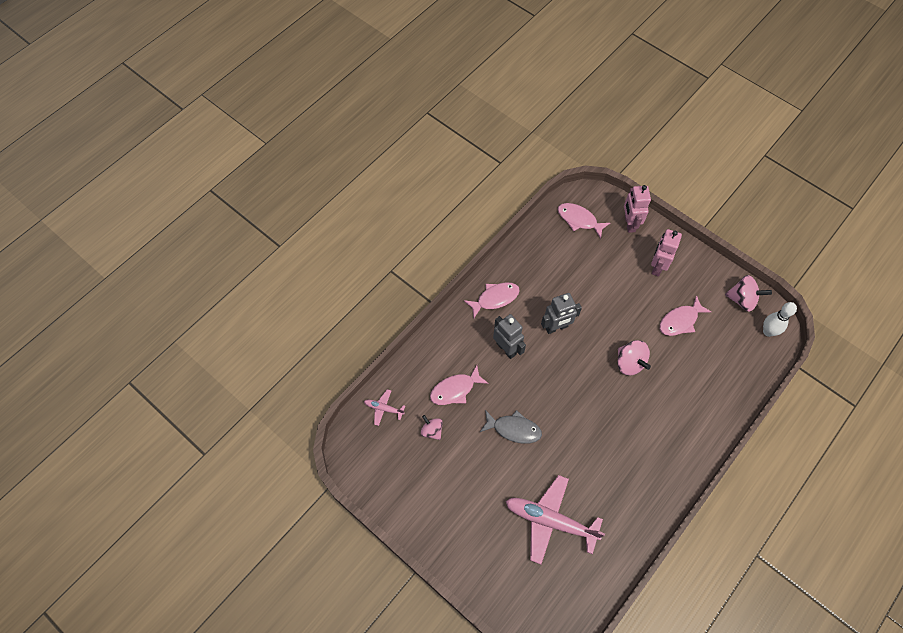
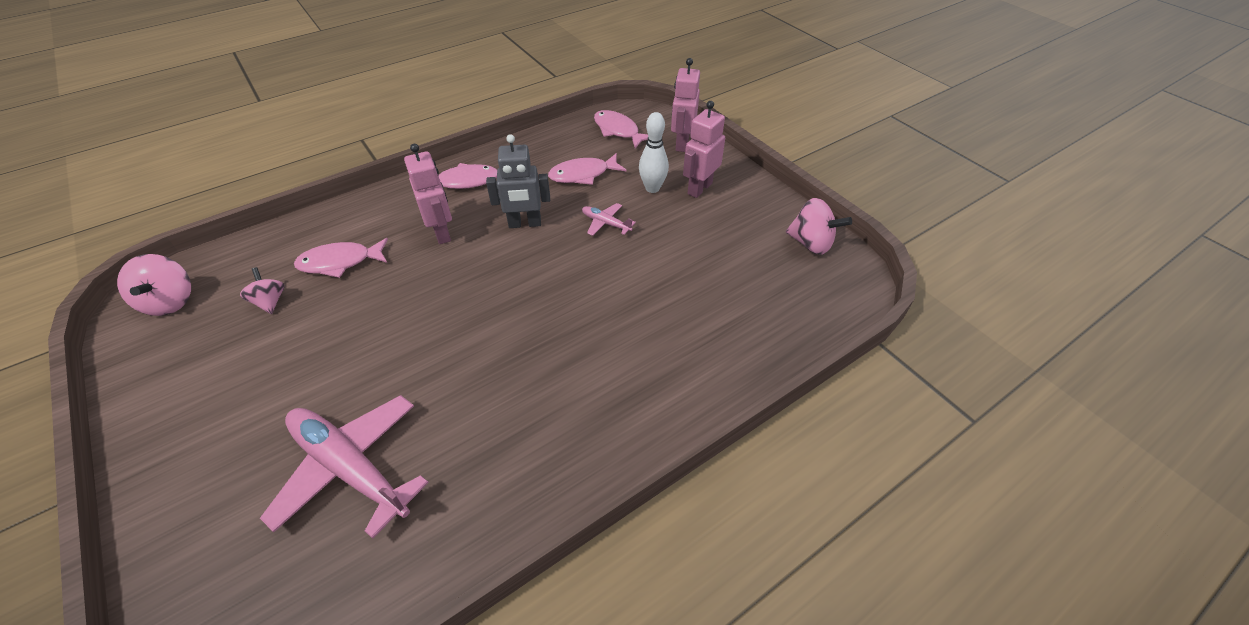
camera: 15 degrees right, 15 degrees down
(384, 408) = (230, 263): pink plane -> pink plane (606, 223)
(506, 348) = (442, 233): grey robot -> pink robot
(513, 429) = (385, 325): grey fish -> none
(629, 363) = (606, 282): pink spinning top -> pink spinning top (170, 301)
(680, 321) = (706, 249): pink fish -> pink fish (583, 174)
(768, 332) = (840, 287): white bowling pin -> white bowling pin (652, 188)

